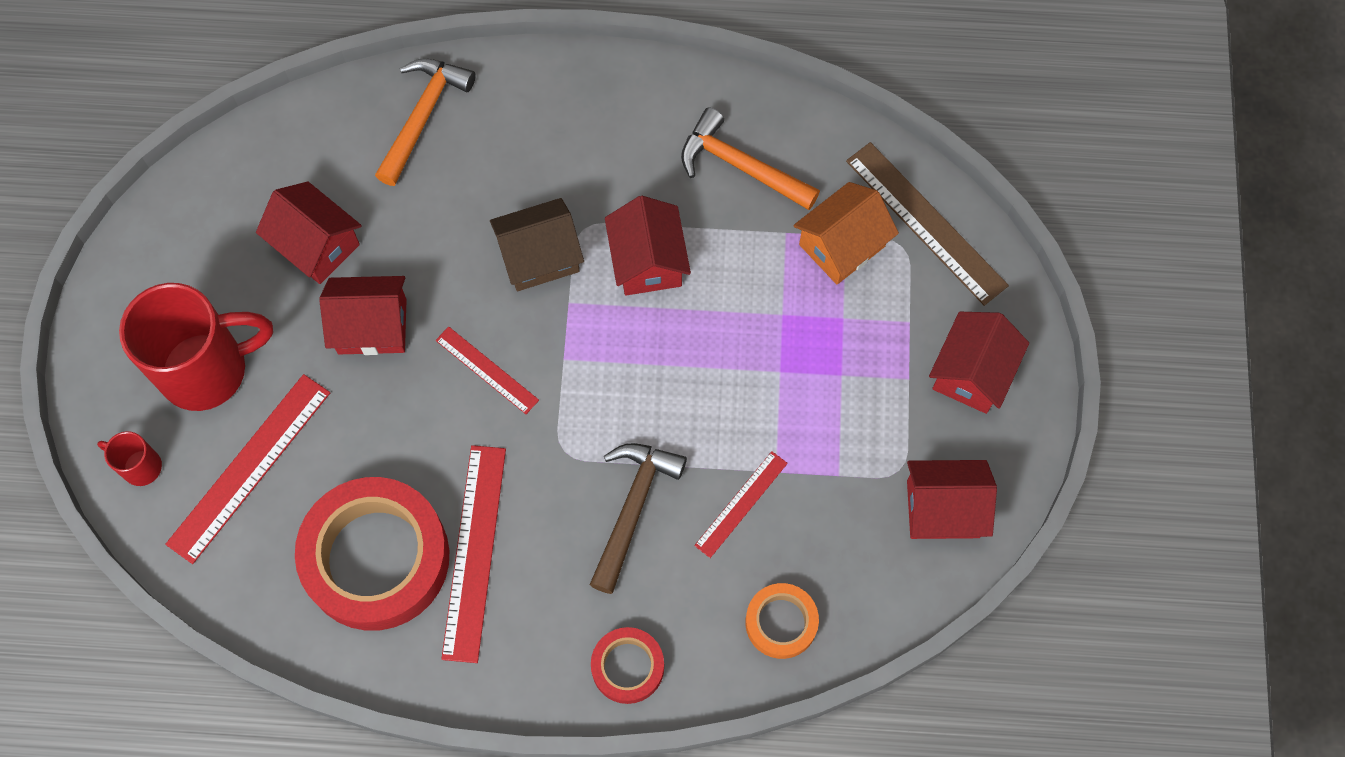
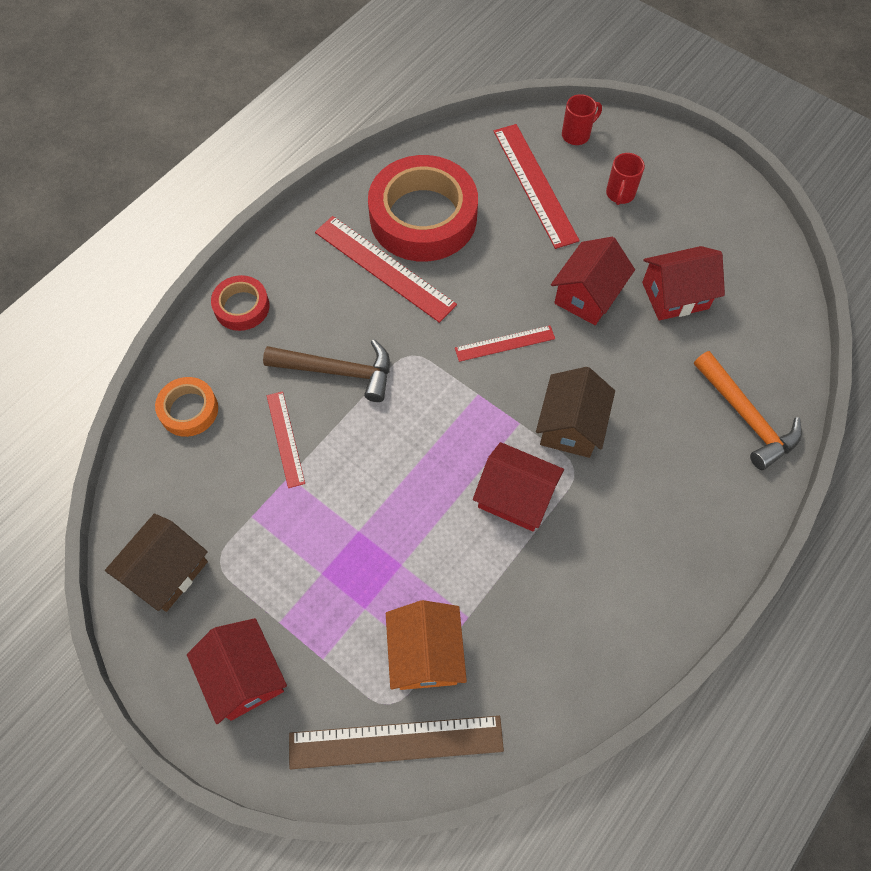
camera: 125 degrees right, 5 degrees down
(207, 370) = (620, 194): red mug -> red mug, size x0.45
(632, 508) = (338, 371): brown hammer -> brown hammer turned 45 degrees counterclockwise
(740, 166) = (552, 623): orange hammer -> none
(943, 509) = (167, 571): red house -> brown house

